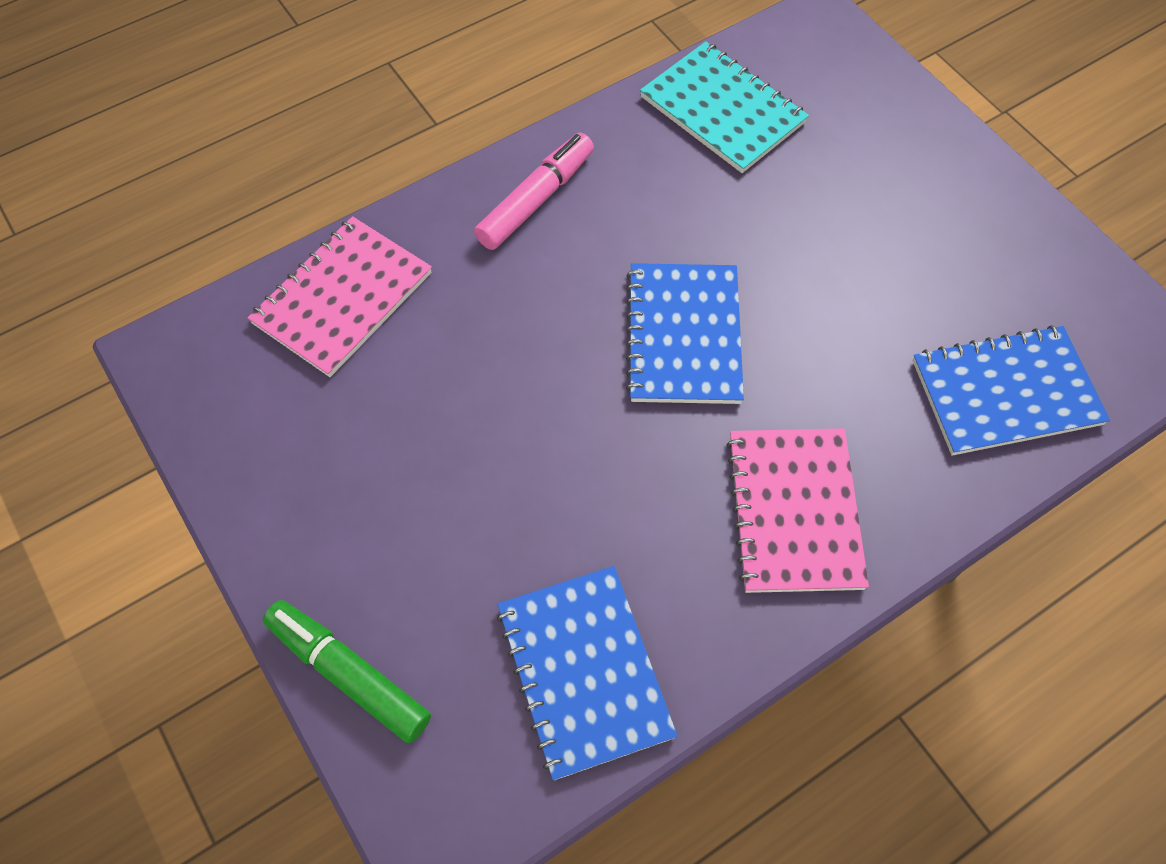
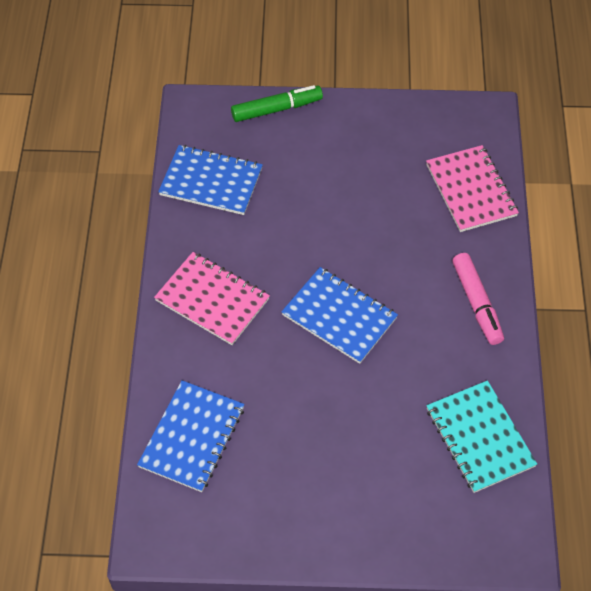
camera: 125 degrees right, 5 degrees down
(723, 110) = (479, 437): turquoise notebook -> turquoise notebook turned 75 degrees clockwise

